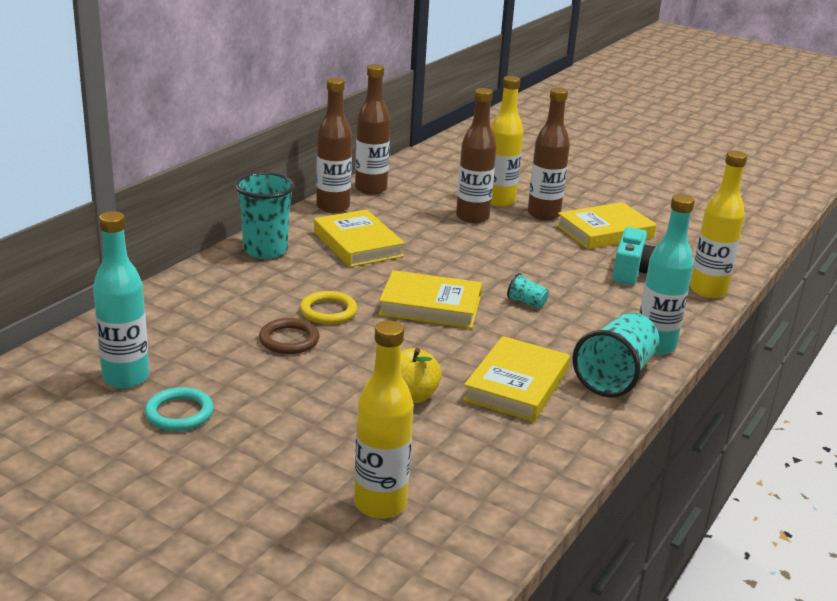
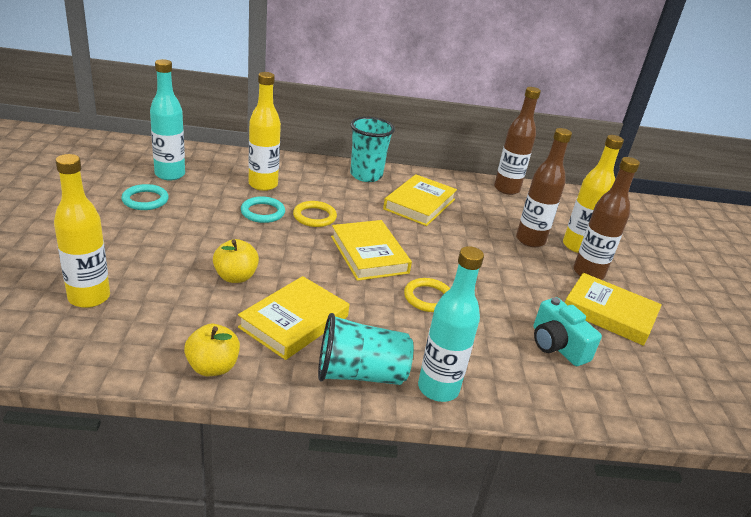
camera: 55 degrees right, 5 degrees up
(289, 340) = (263, 212): brown ring -> turquoise ring
(333, 207) = (458, 182): brown bottle -> none
(516, 385) = (294, 322): yellow book -> yellow book turned 45 degrees counterclockwise
(526, 302) = (428, 298): turquoise cup -> yellow ring
(559, 452) = (213, 367): none -> yellow apple
(632, 272) = (557, 346): turquoise camera -> turquoise camera turned 75 degrees clockwise
(708, 290) = (587, 405): yellow bottle -> yellow bottle (263, 185)

